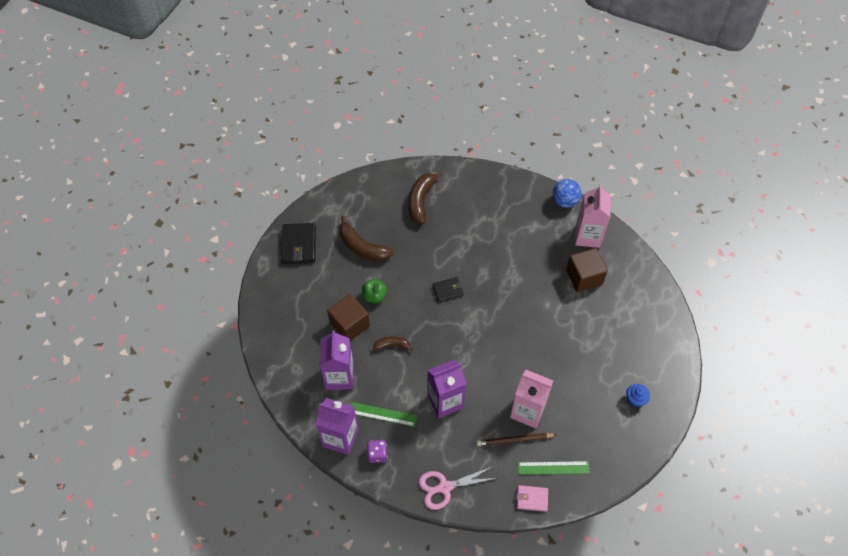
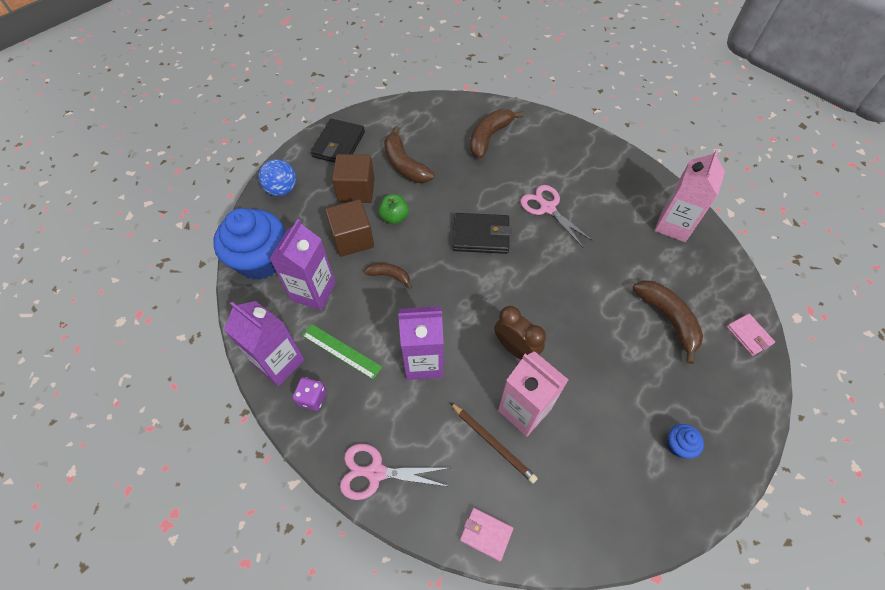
camera: 20 degrees right, 0 degrees up
(285, 365) = (261, 260): none -> blue cupcake
(448, 290) = (480, 235): black wallet -> black wallet, size x1.68
(489, 250) = (547, 208): none -> pink scissors
(506, 370) = (515, 349): none -> brown clock
(515, 440) = (493, 442): brown pencil -> brown pencil turned 150 degrees counterclockwise
(553, 468) = (532, 500): green ruler -> none
(565, 201) = (656, 181): blue ball -> blue ball (282, 190)
(584, 277) = (654, 270): brown cube -> brown cube (356, 190)
(604, 312) = (668, 319): none -> brown banana
(661, 307) = (748, 335): none -> pink wallet

